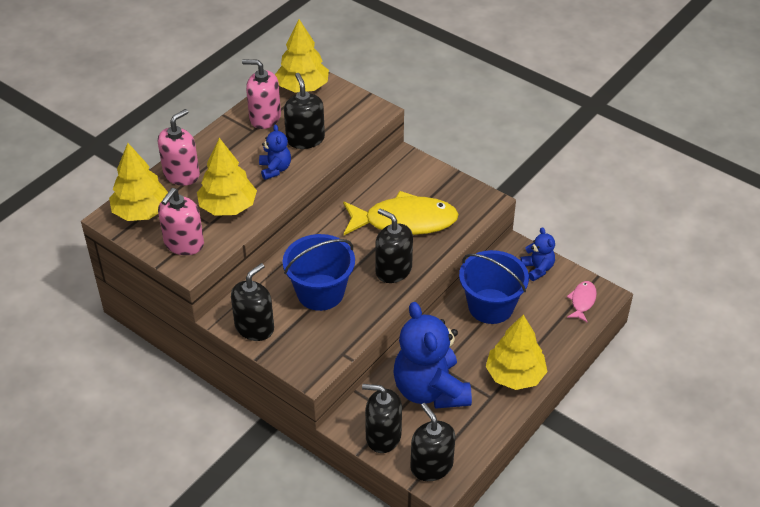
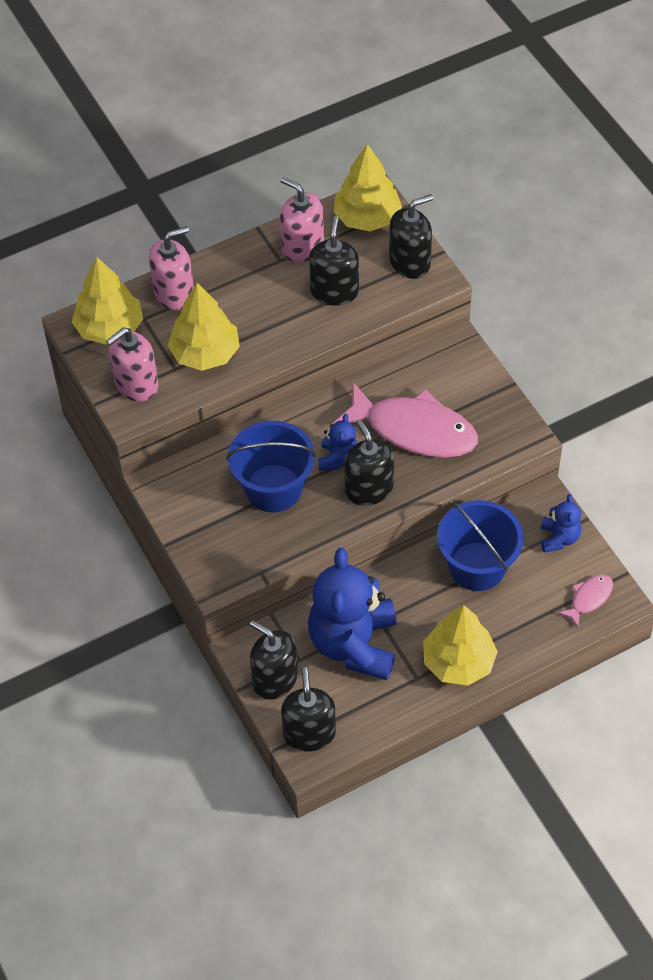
camera: 25 degrees right, 10 degrees up
(254, 327) = (182, 506): black soap dispenser -> black soap dispenser (410, 262)
(275, 169) = (280, 321): blue teddy bear -> blue teddy bear (338, 459)
(404, 221) = (414, 430): yellow fish -> pink fish

